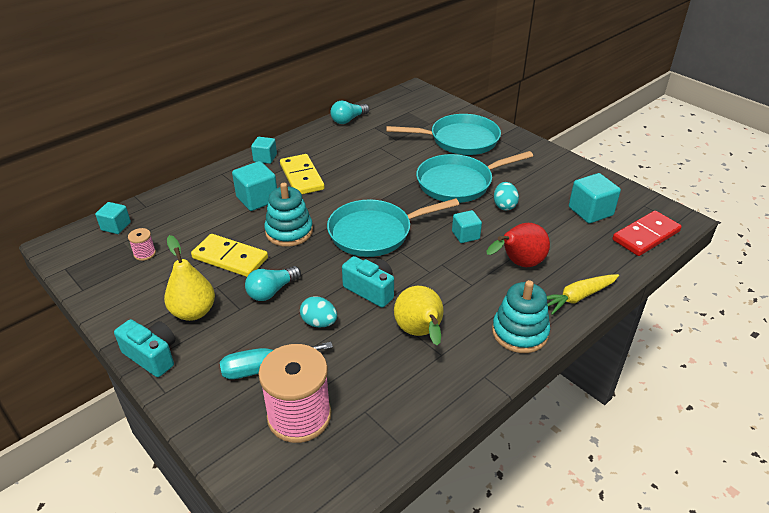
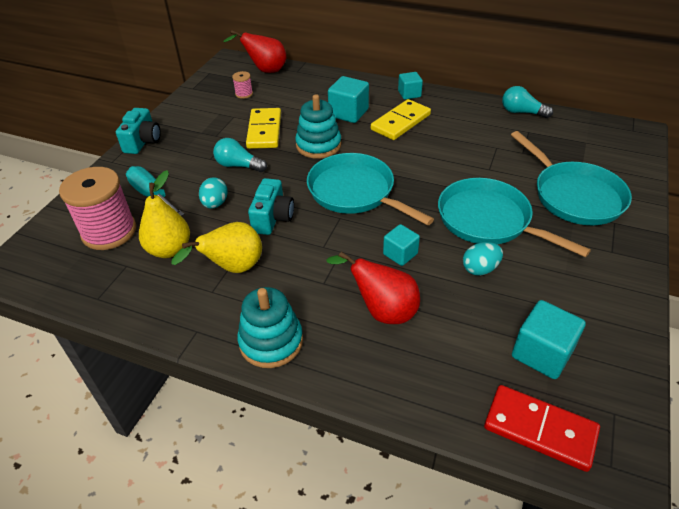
camera: 65 degrees right, 5 degrees up
(116, 226) = (265, 70): turquoise cube -> red pear
(193, 312) = (195, 140): yellow pear -> yellow pear (169, 249)
(577, 297) = (358, 379): yellow carrot -> none

